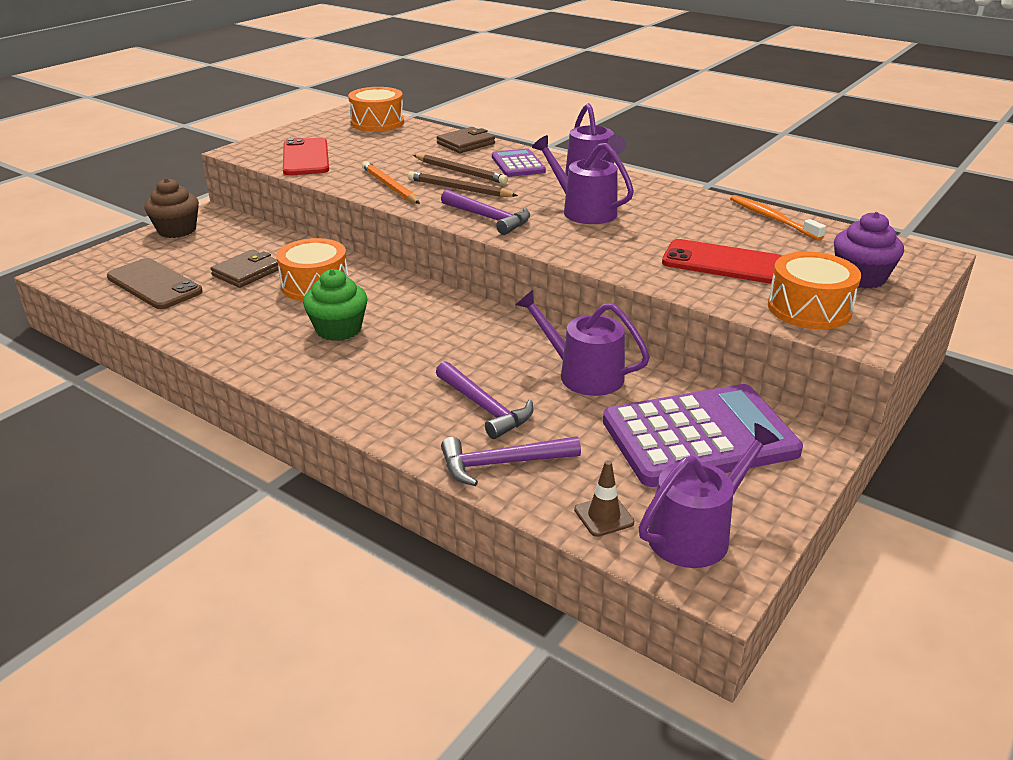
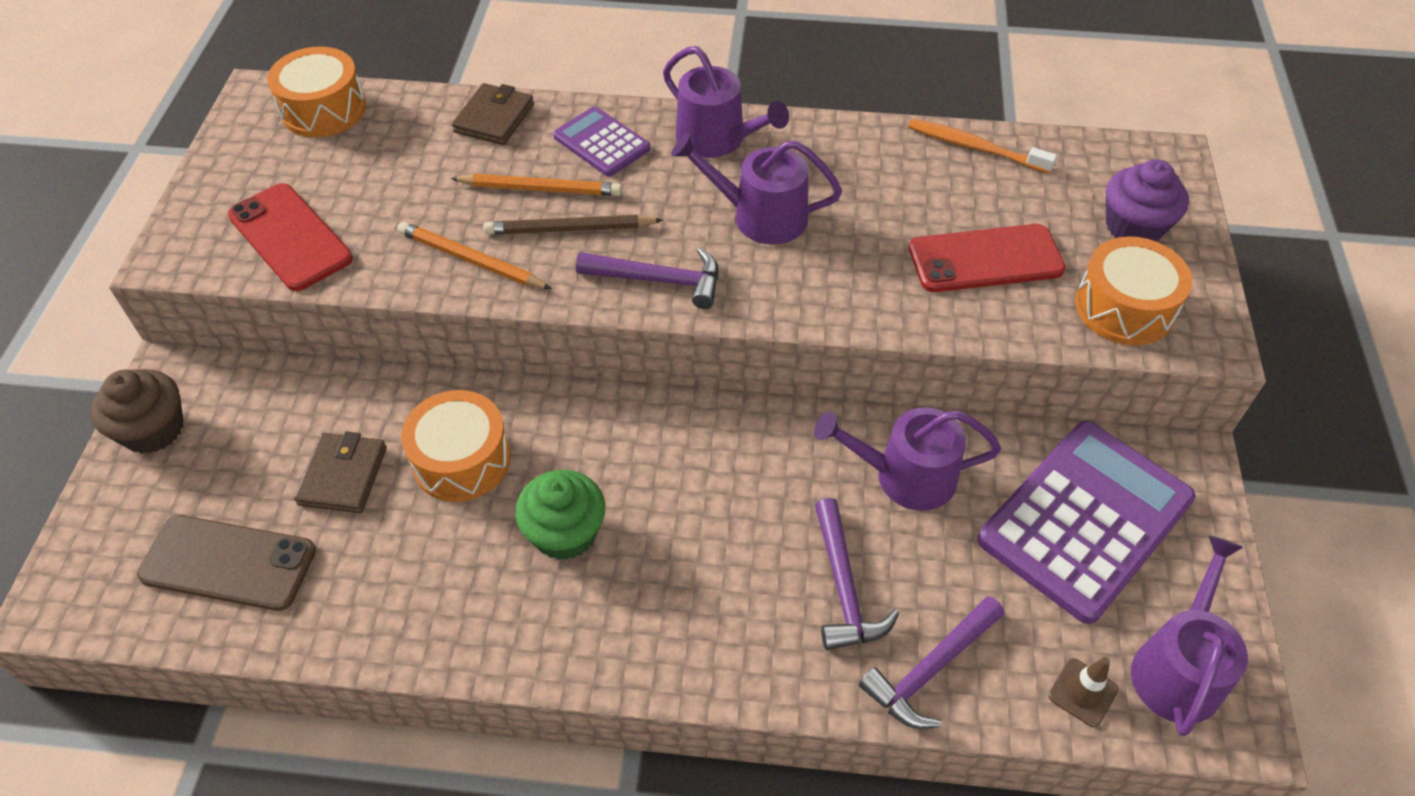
camera: 30 degrees left, 20 degrees up
(460, 172) = (540, 189): brown pencil -> orange pencil
(484, 407) = (844, 587): purple hammer -> purple hammer turned 60 degrees clockwise

